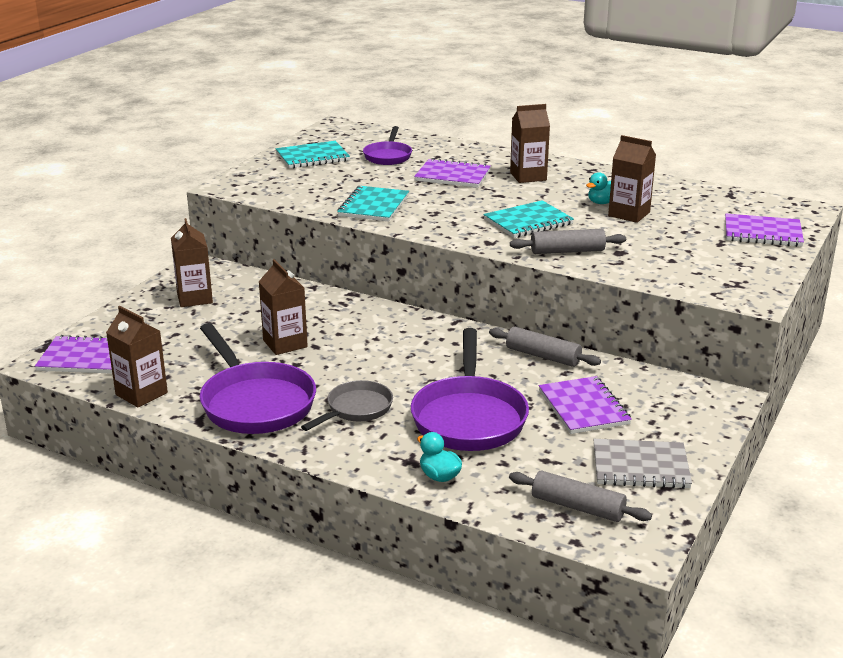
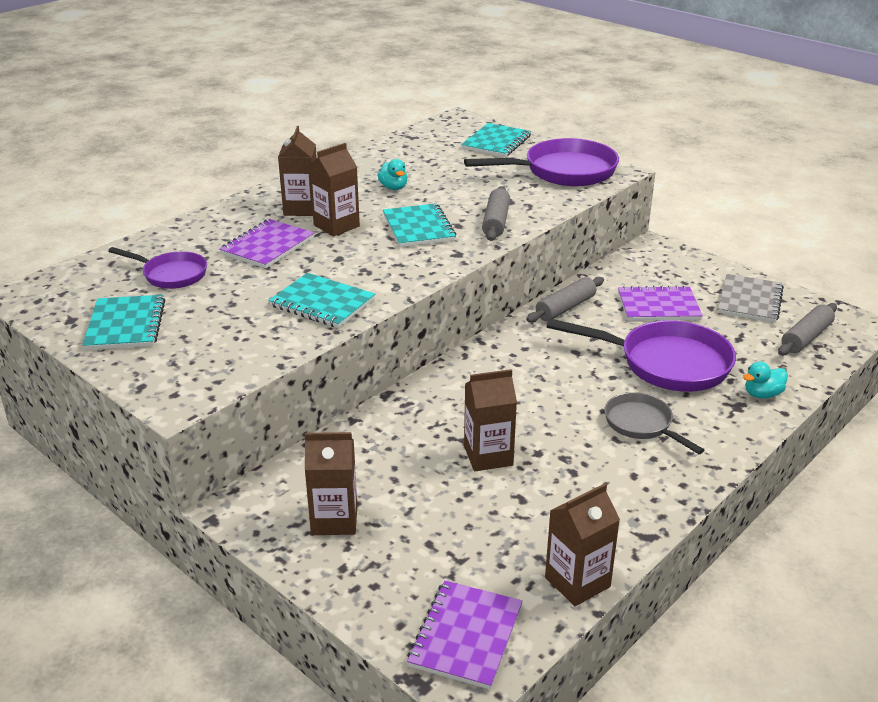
camera: 75 degrees left, 5 degrees up
(255, 402) = (615, 491): purple pan -> purple pan (563, 171)
(629, 214) = (427, 182): brown carton -> brown carton (336, 226)
(762, 233) = (496, 142): purple notebook -> turquoise notebook

